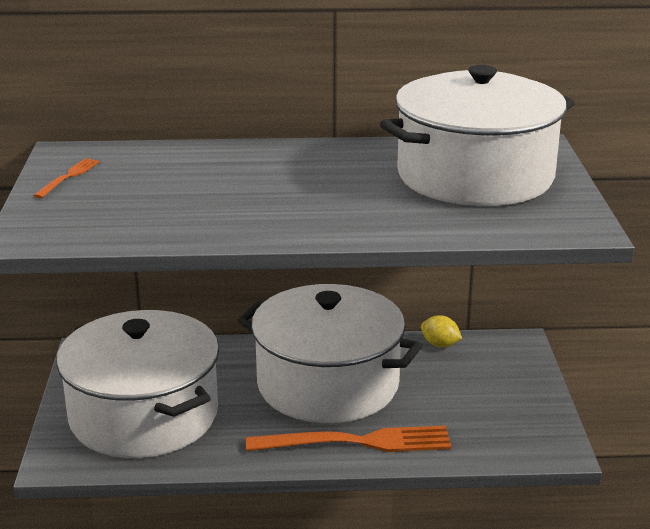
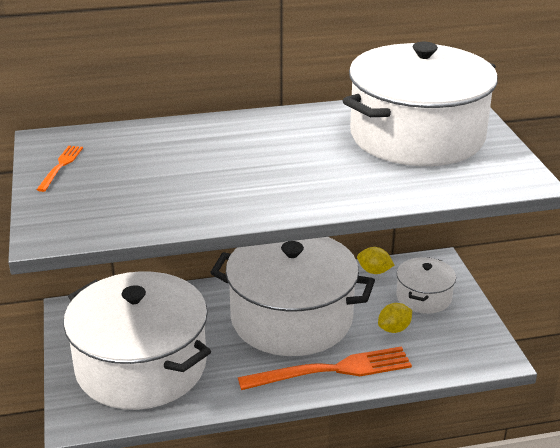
camera: 10 degrees left, 5 degrees up
(444, 407) = (394, 329): none -> yellow lemon
(490, 377) = (424, 297): none -> white pot

